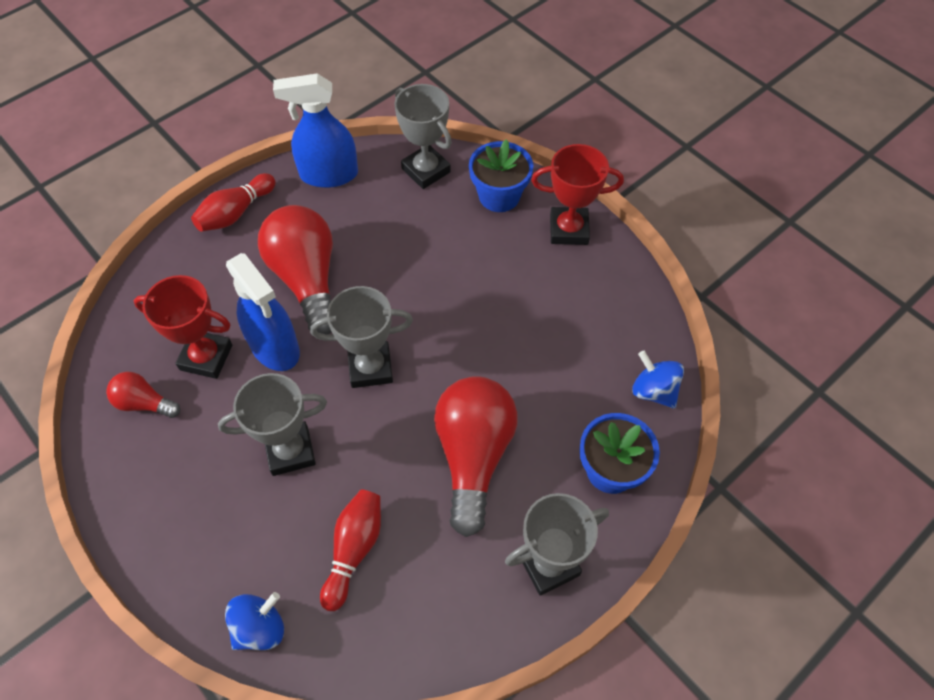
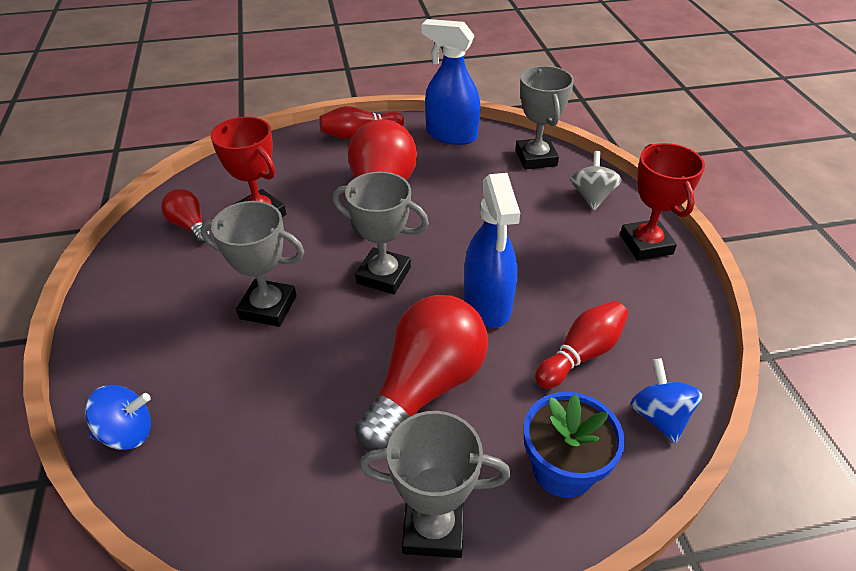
camera: 30 degrees right, 15 degrees down
(275, 347) = (317, 229): blue spray bottle -> blue spray bottle (487, 304)
(354, 550) = (257, 411): red bowling pin -> red bowling pin (581, 354)
(499, 196) = (592, 197): blue flower pot -> grey spinning top
(569, 230) = (646, 244): red trophy -> red trophy turned 45 degrees clockwise

